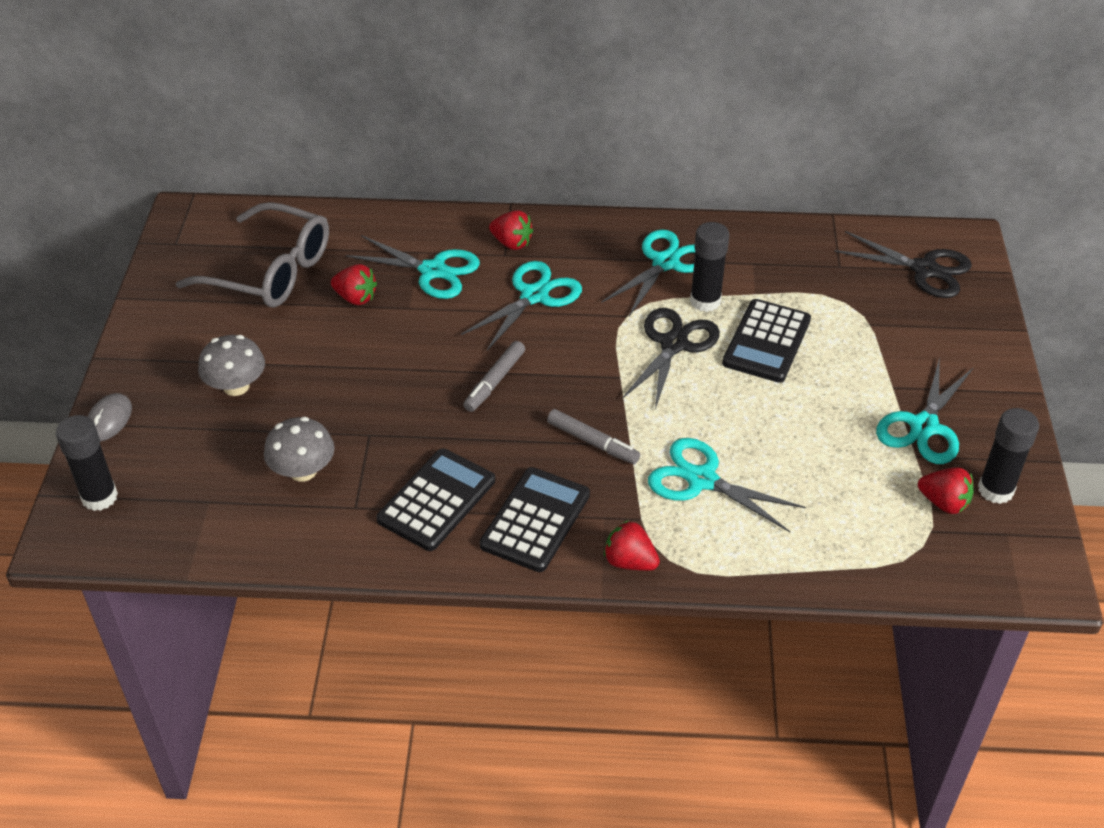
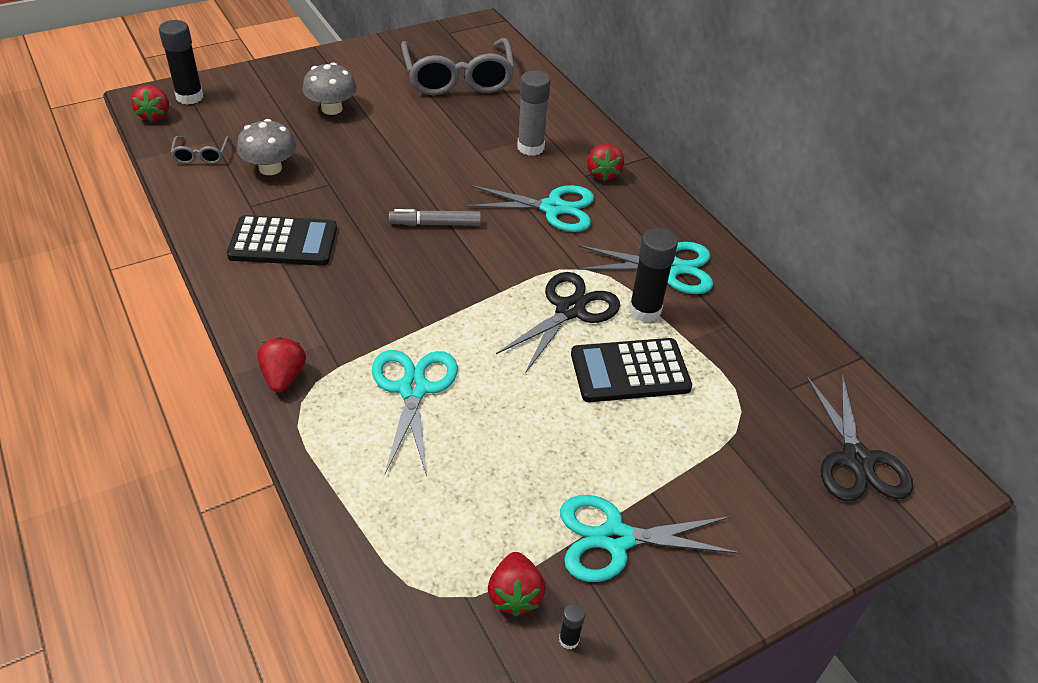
camera: 55 degrees right, 0 degrees up
(109, 420) = (261, 73): grey mouse -> none
(229, 520) = (201, 155): none -> grey glasses
(355, 298) = (466, 124): red strawberry -> red strawberry (155, 115)
(433, 271) = (530, 147): turquoise scissors -> grey glue stick
(535, 520) = (296, 303): black calculator -> none
(593, 442) = (409, 304): grey marker -> none
(674, 344) = (570, 310): black scissors -> black scissors turned 45 degrees counterclockwise
(995, 490) = (569, 640): black glue stick -> black glue stick, size x0.46

